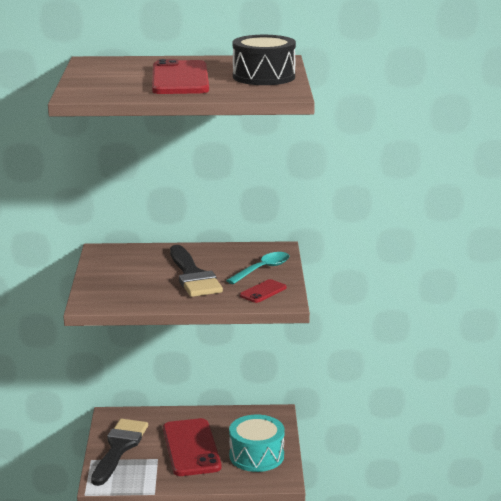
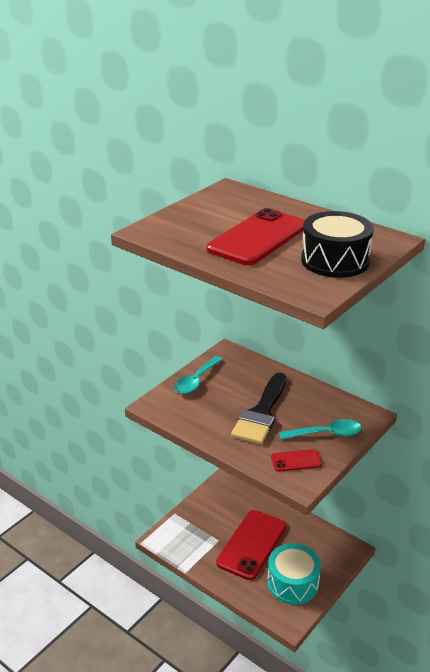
camera: 40 degrees right, 10 degrees up
(103, 276) = (196, 380): none -> turquoise spoon
(119, 448) = (202, 514): black brush -> none

